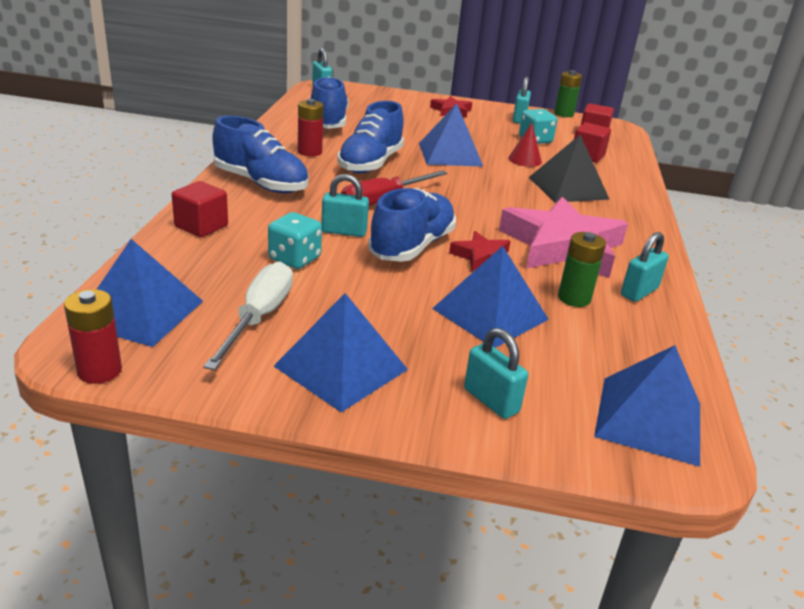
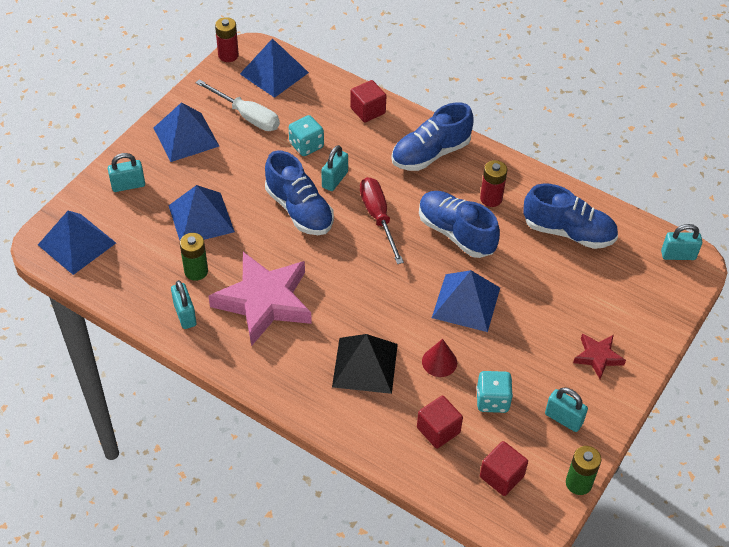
camera: 115 degrees right, 20 degrees up
(482, 257) = (269, 244): red star -> none

